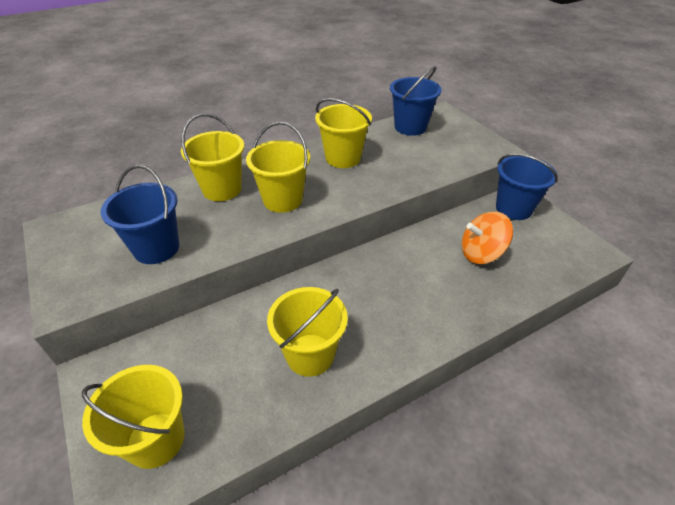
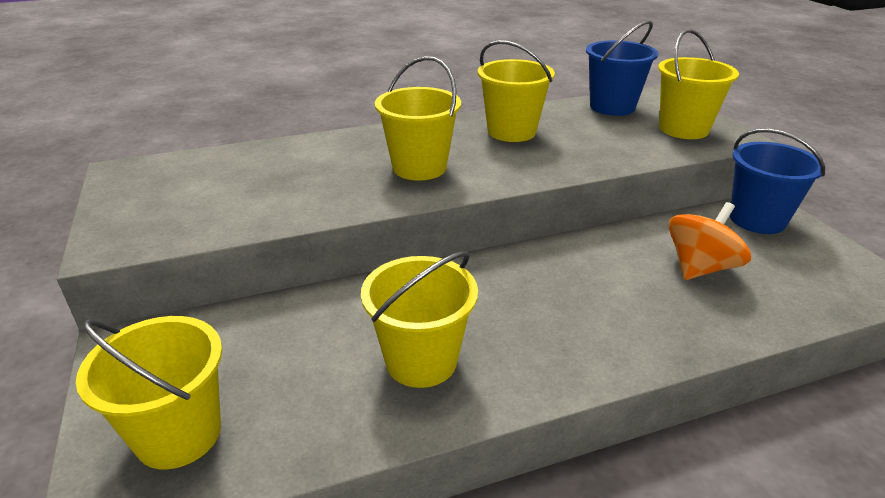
camera: 10 degrees right, 10 degrees down
(156, 248) = (241, 202): blue bucket -> none
(222, 189) = (342, 150): yellow bucket -> yellow bucket (683, 129)
(481, 253) = (700, 267): orange spinning top -> orange spinning top turned 135 degrees clockwise

